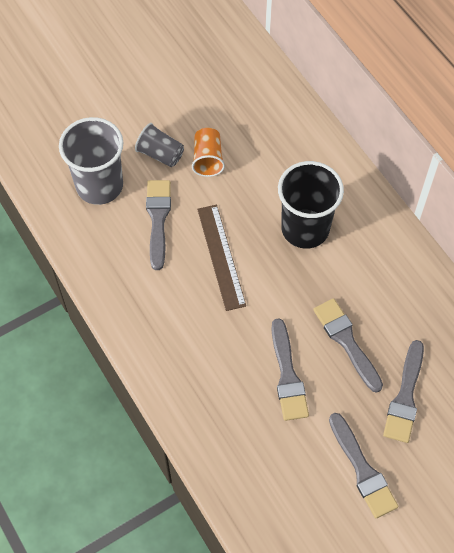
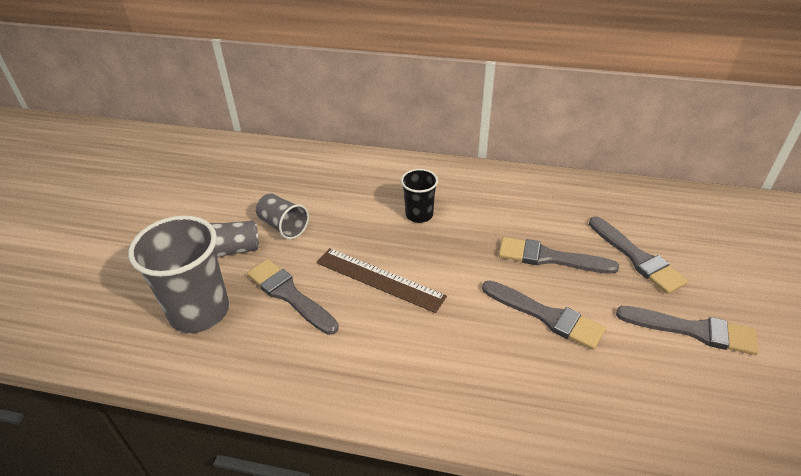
camera: 45 degrees left, 20 degrees down
(208, 159) = (283, 226): orange cup -> grey cup
(305, 228) = (419, 215): black cup -> black cup, size x0.55

